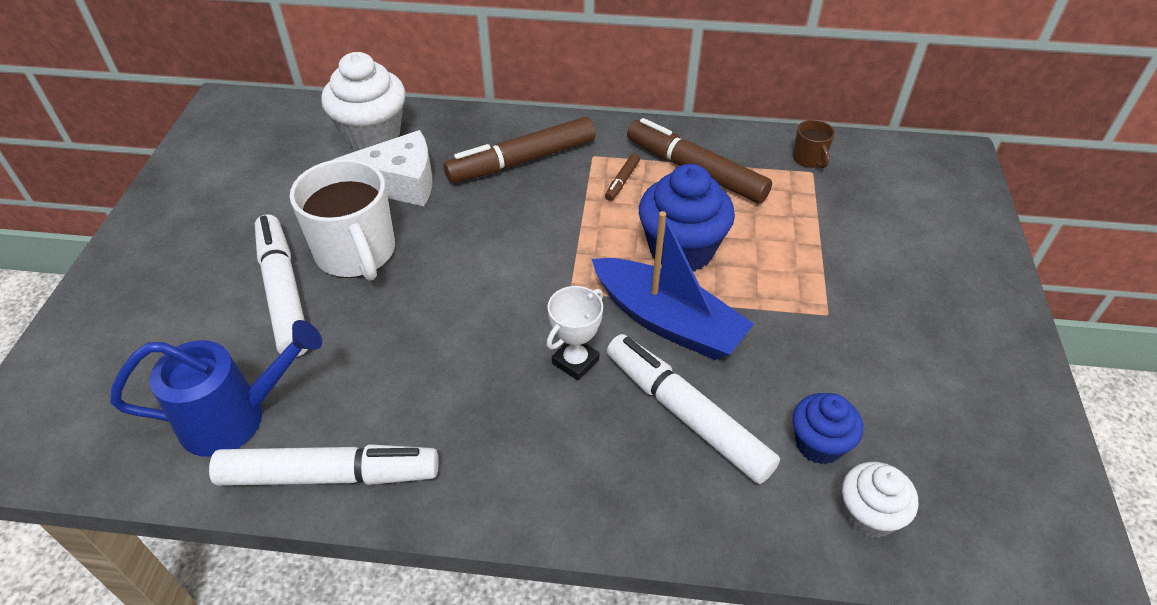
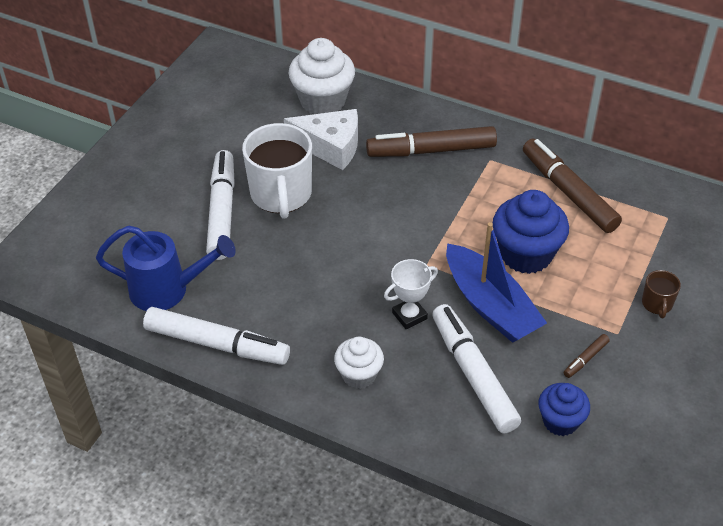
camera: 20 degrees right, 0 degrees up
(622, 181) = (504, 187): brown marker -> brown marker (585, 359)
(809, 159) = (671, 205): brown mug -> brown mug (657, 304)
(868, 515) = (571, 476): white cupcake -> white cupcake (359, 375)

